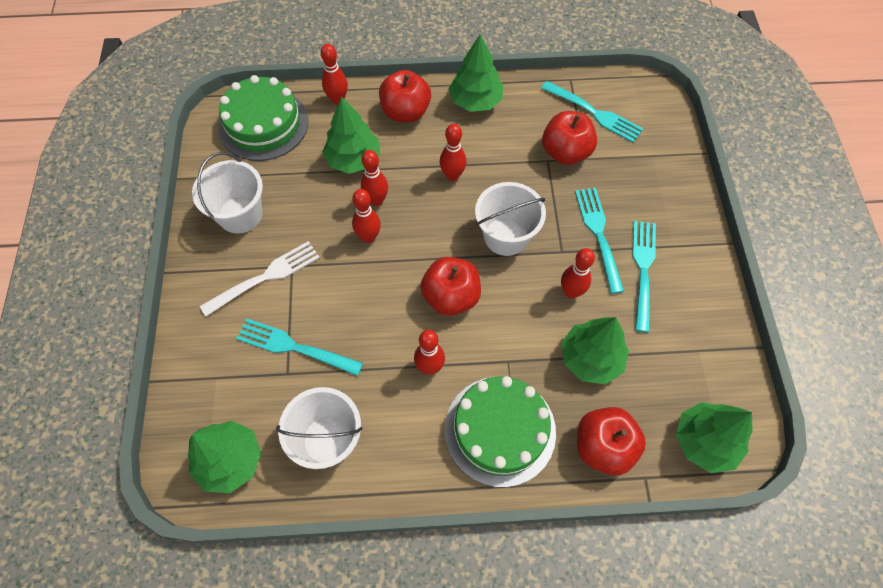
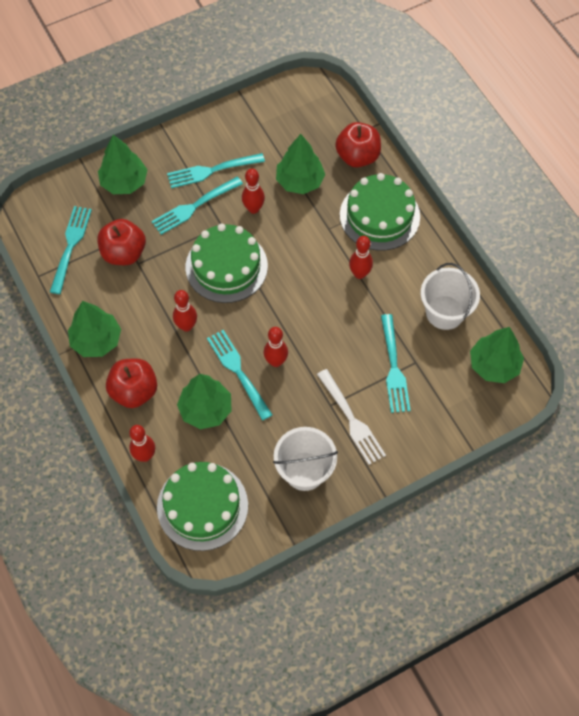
camera: 115 degrees left, 0 degrees up
(264, 278) = (351, 419): white fork -> white fork turned 150 degrees counterclockwise
(376, 200) = (238, 372): red bowling pin -> turquoise fork
(451, 297) = (298, 282): red apple -> none
(506, 236) = (226, 266): white bucket -> green cake
(704, 441) = (323, 106): green tree -> green tree (124, 182)

